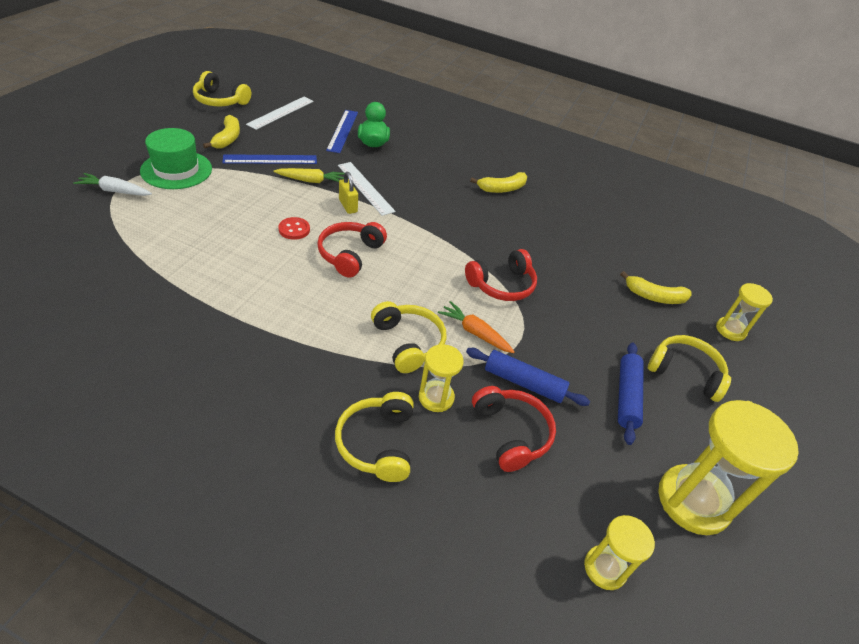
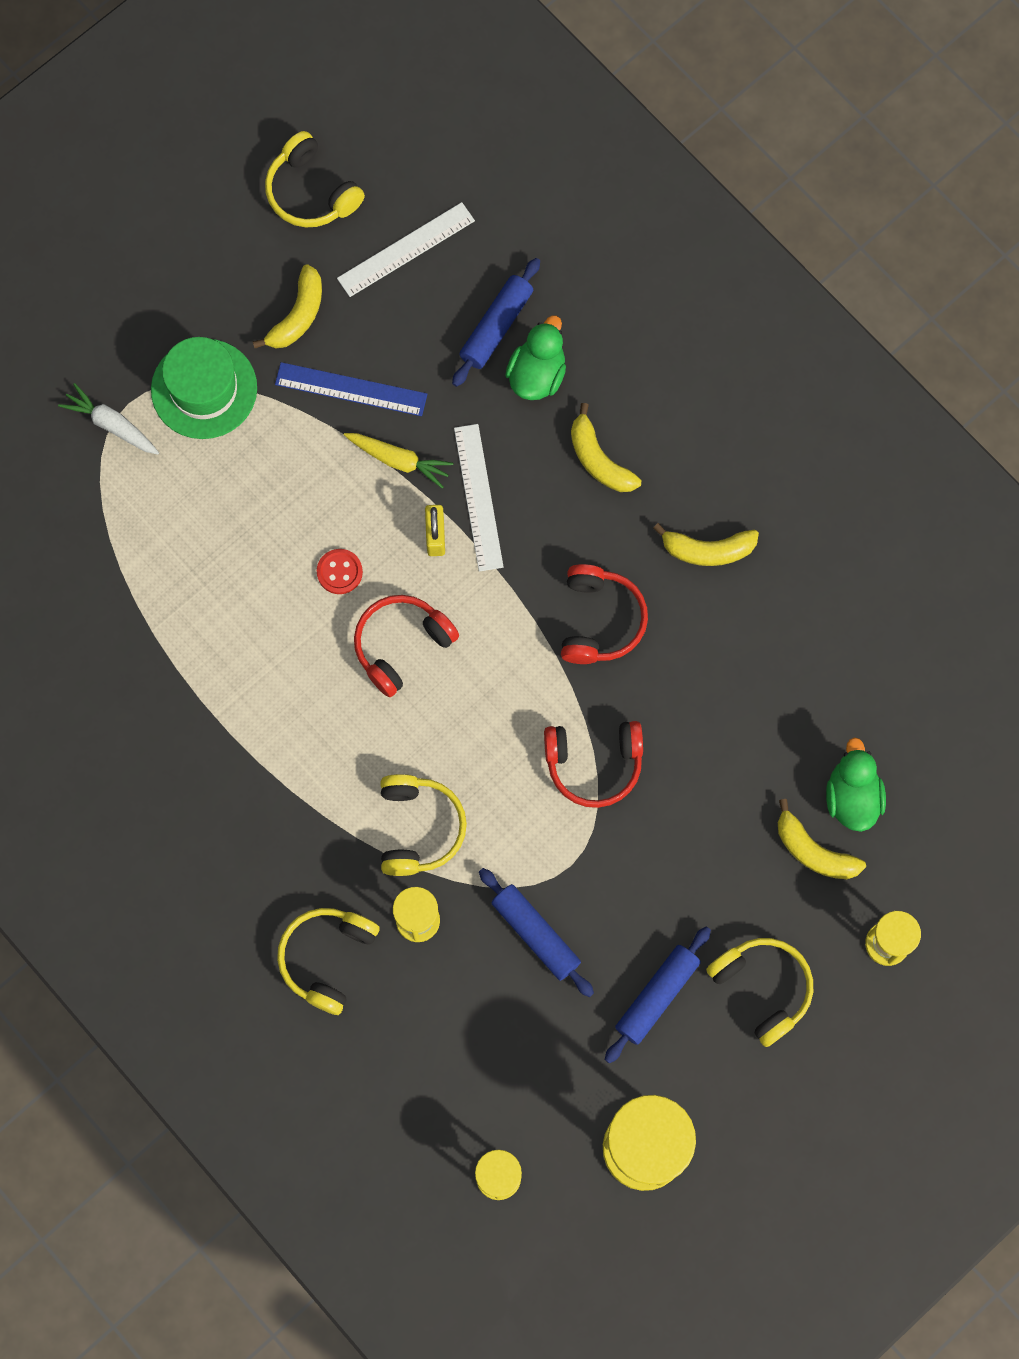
camera: 30 degrees right, 30 degrees up
(342, 131) = (496, 327): blue ruler -> blue rolling pin
(424, 166) = (599, 459): none -> yellow banana
(474, 332) = (512, 837): orange carrot -> none
(511, 433) = (483, 996): red headphones -> red headphones (600, 620)
(653, 268) = (852, 797): none -> green duck

